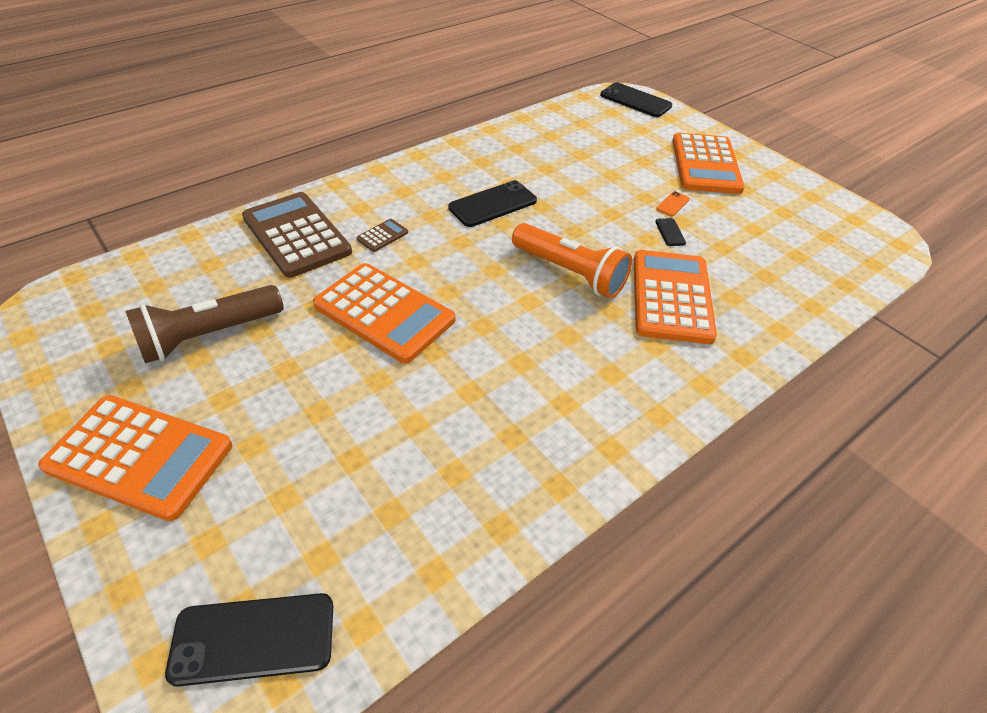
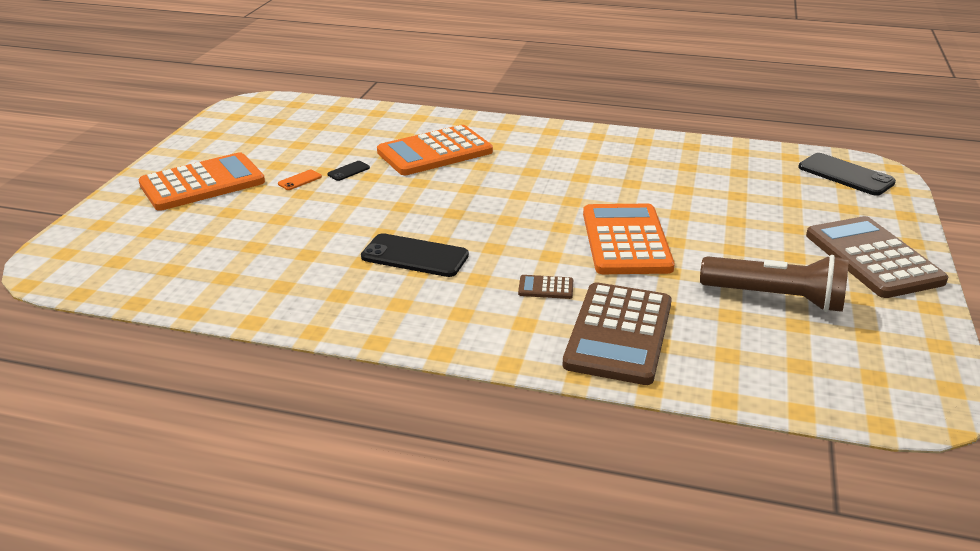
camera: 125 degrees left, 15 degrees down
(140, 456) = (873, 258): orange calculator -> brown calculator
(570, 273) = (463, 191): orange flashlight -> none
(635, 101) = (66, 256): black phone -> none
(672, 204) = (300, 180): orange phone -> orange phone turned 45 degrees counterclockwise

